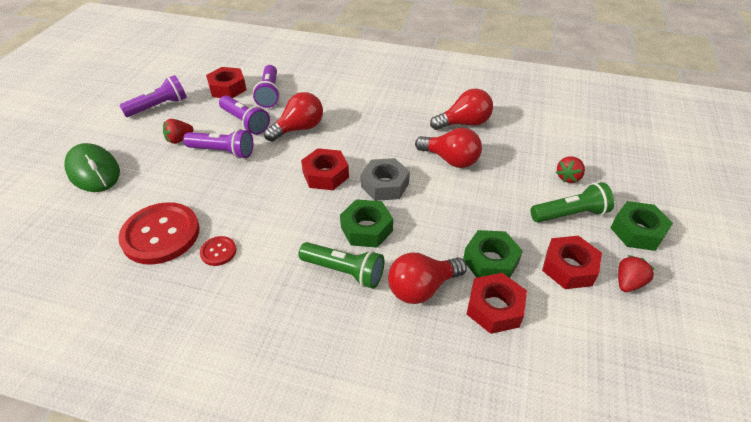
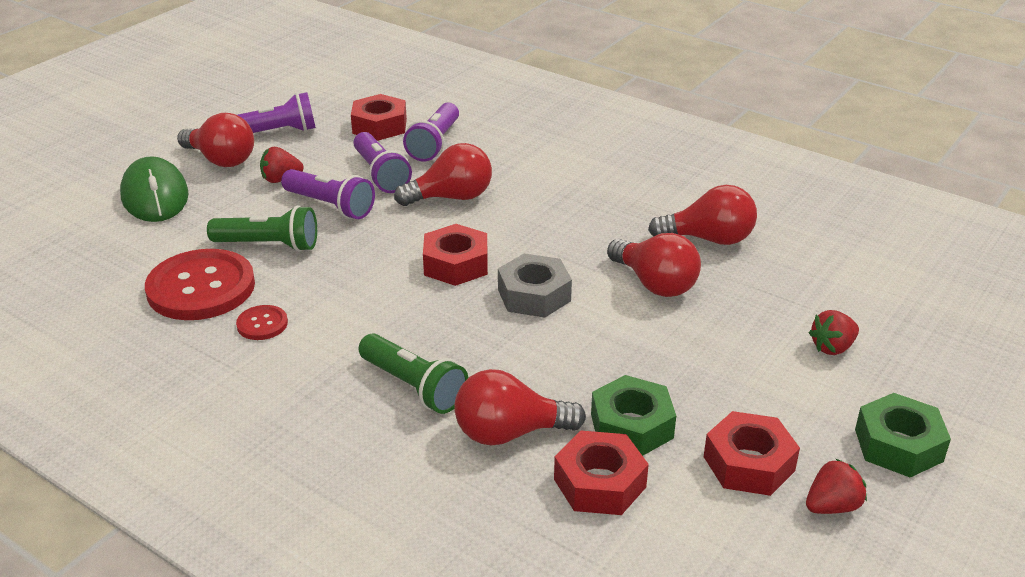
camera: 20 degrees right, 10 degrees down
(130, 134) = (221, 160): none -> red light bulb
(366, 229) = (474, 343): green nut -> none
(570, 214) = (800, 397): green flashlight -> green flashlight (269, 245)

